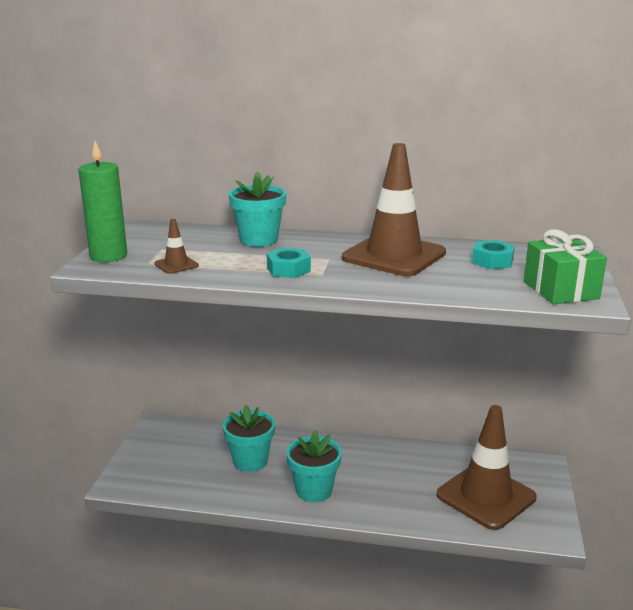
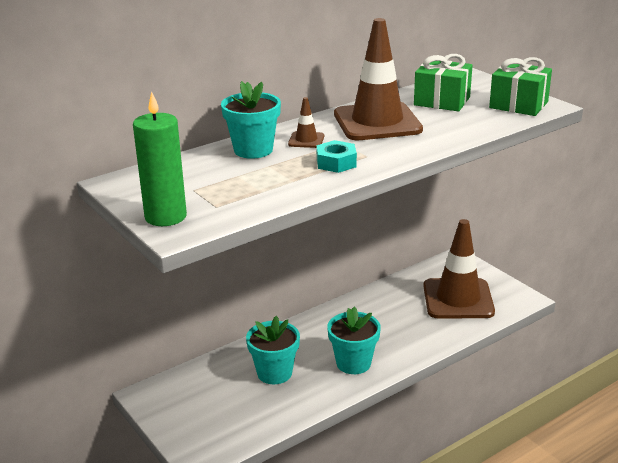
camera: 45 degrees left, 5 degrees up
(176, 265) = (245, 197): brown traffic cone -> brown traffic cone (306, 140)
(492, 261) = (442, 101): turquoise nut -> green gift

